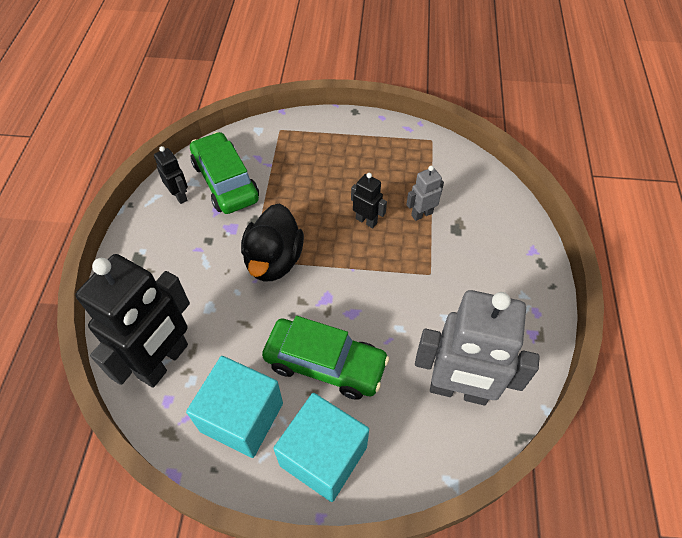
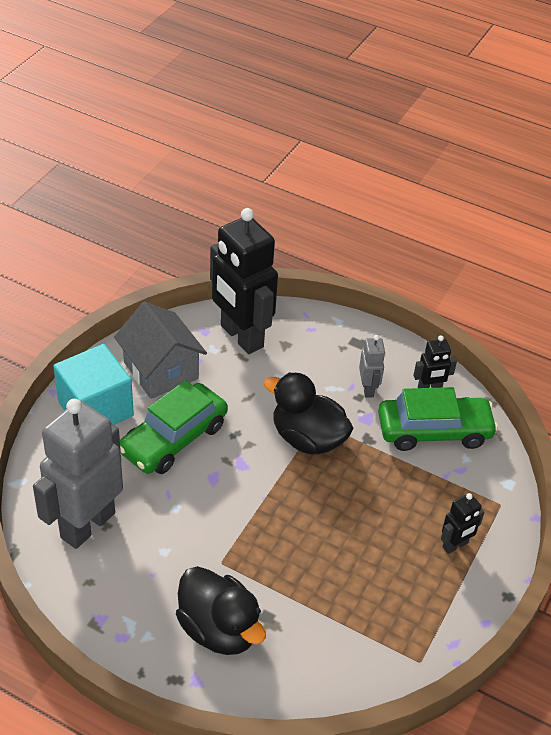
camera: 110 degrees right, 10 degrees down
(242, 417) = (161, 370): turquoise cube -> grey house
(366, 221) = (320, 534): black robot -> black robot (455, 545)
(421, 214) = (304, 592): grey robot -> grey robot (368, 389)
(486, 252) = (219, 629): none -> black duck

